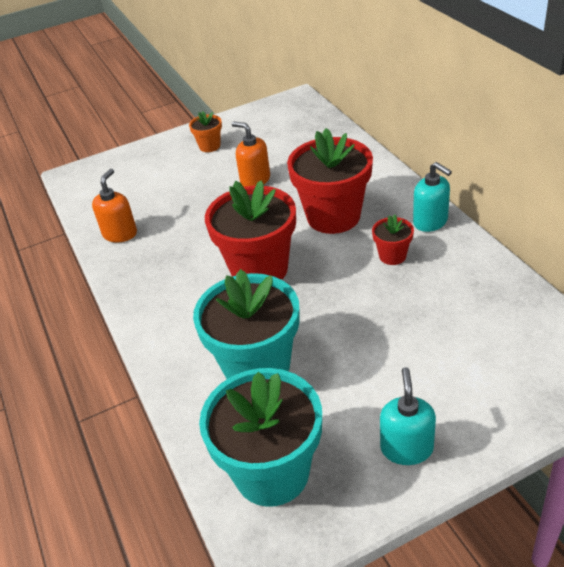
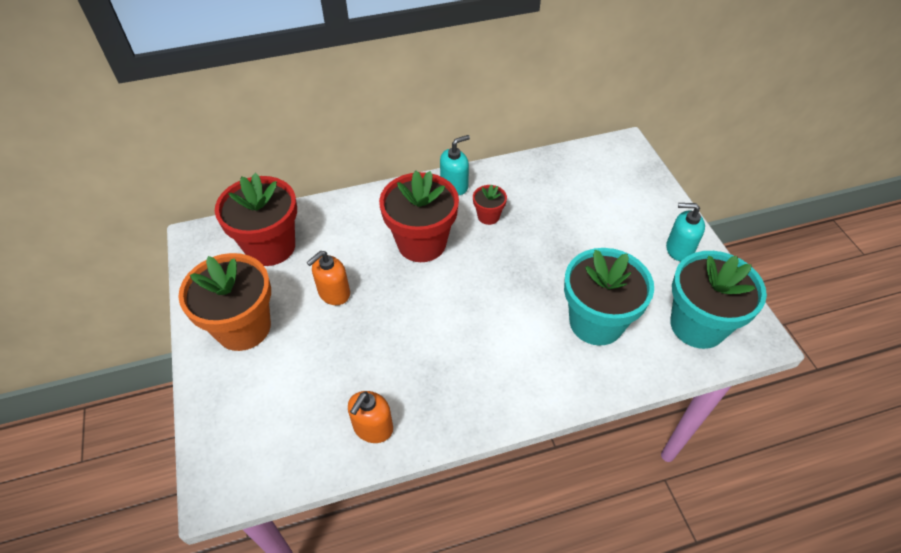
camera: 85 degrees left, 10 degrees up
(120, 234) = (373, 428): orange soap dispenser -> orange soap dispenser turned 90 degrees counterclockwise
(209, 146) = (243, 327): orange flower pot -> orange flower pot, size x2.15
(259, 269) = (476, 306): red flower pot -> red flower pot (270, 247)

